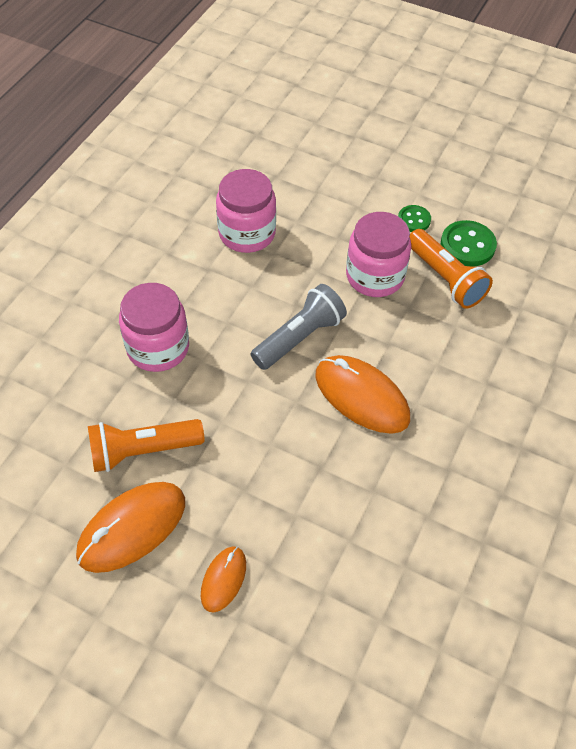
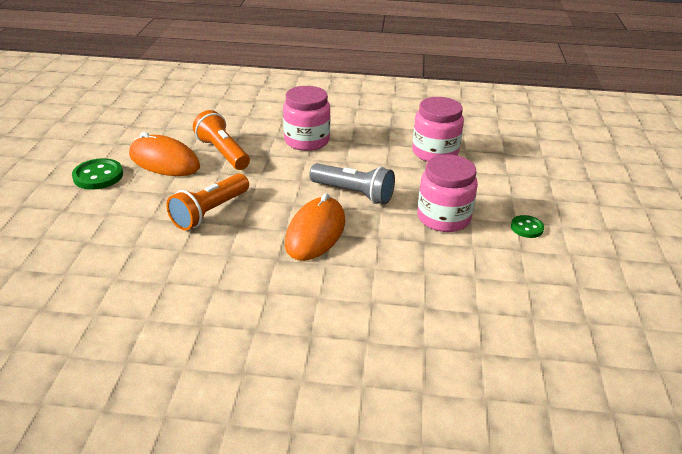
camera: 70 degrees right, 20 degrees down
(223, 579) = (135, 202): orange mouse -> none
(445, 278) = (474, 257): orange flashlight -> orange flashlight (210, 212)
(467, 245) = (526, 264): green button -> green button (98, 176)

